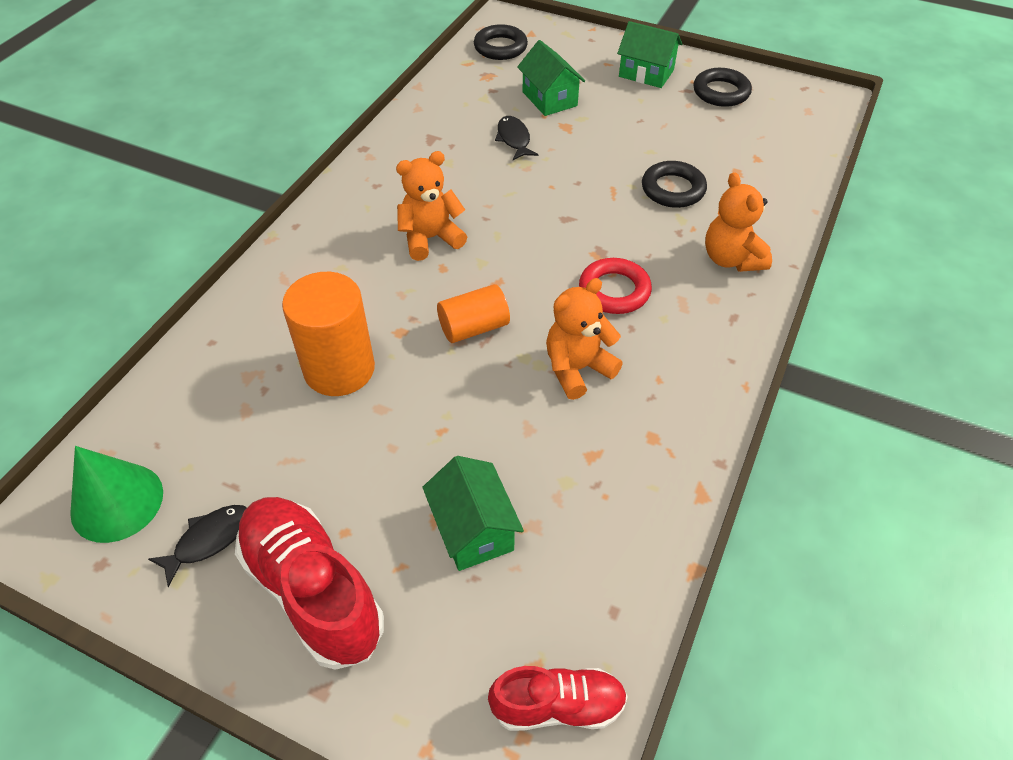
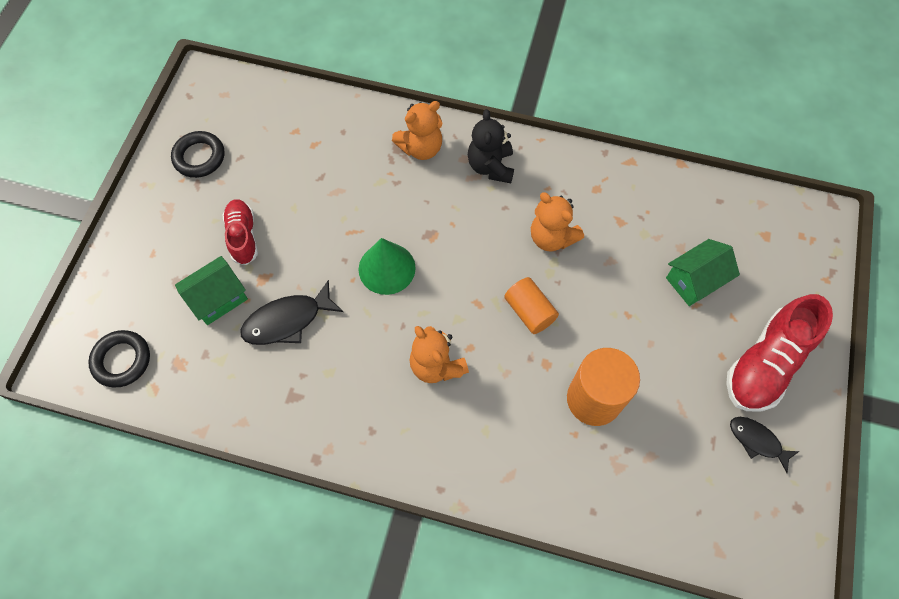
camera: 100 degrees left, 15 degrees up
(117, 502) = (752, 519): green cone -> green cone (387, 268)
(514, 139) = (287, 320): black fish -> black fish, size x1.55
(557, 706) = (780, 222): red shoe -> red shoe (243, 236)
(614, 291) = (470, 221): red ring -> none
(646, 73) = (169, 218): green house -> none
(673, 189) = (344, 188): black ring -> none
(699, 323) = (491, 166): none -> black teddy bear

